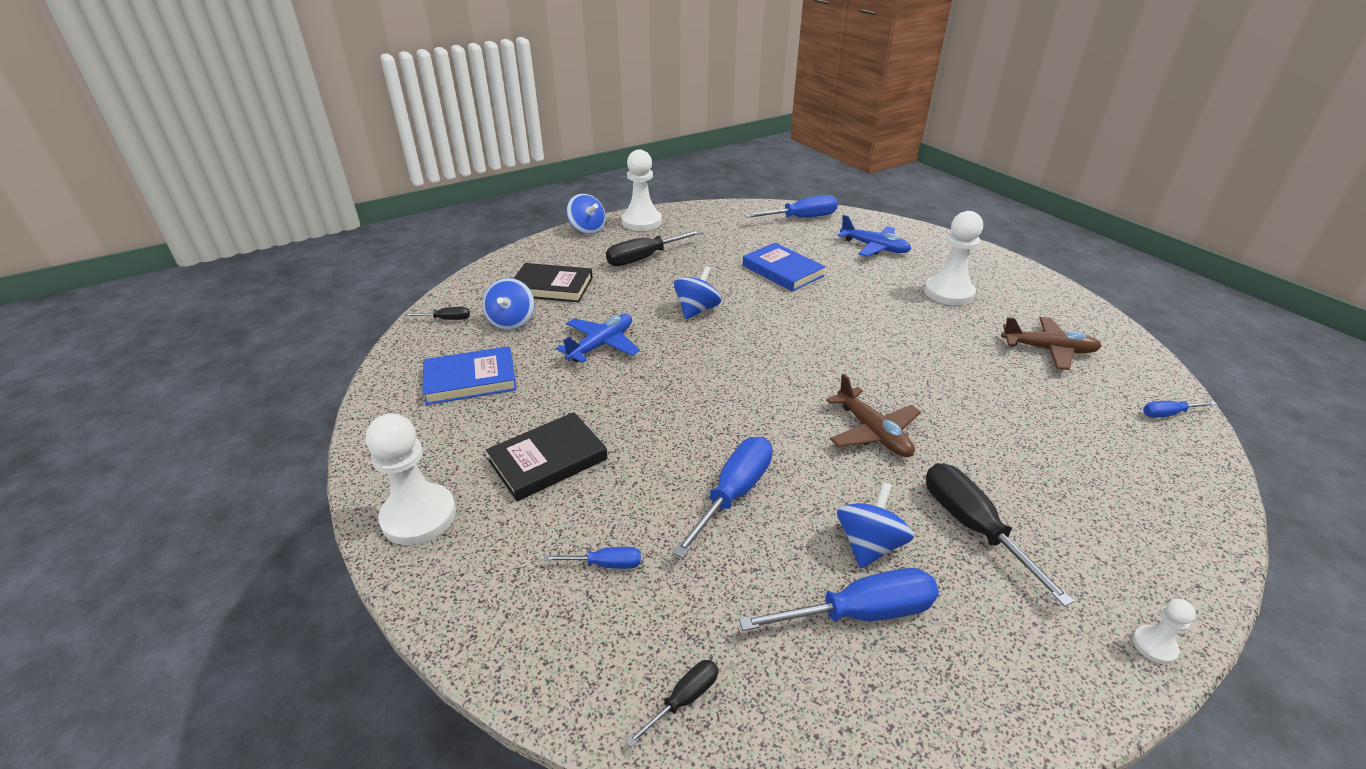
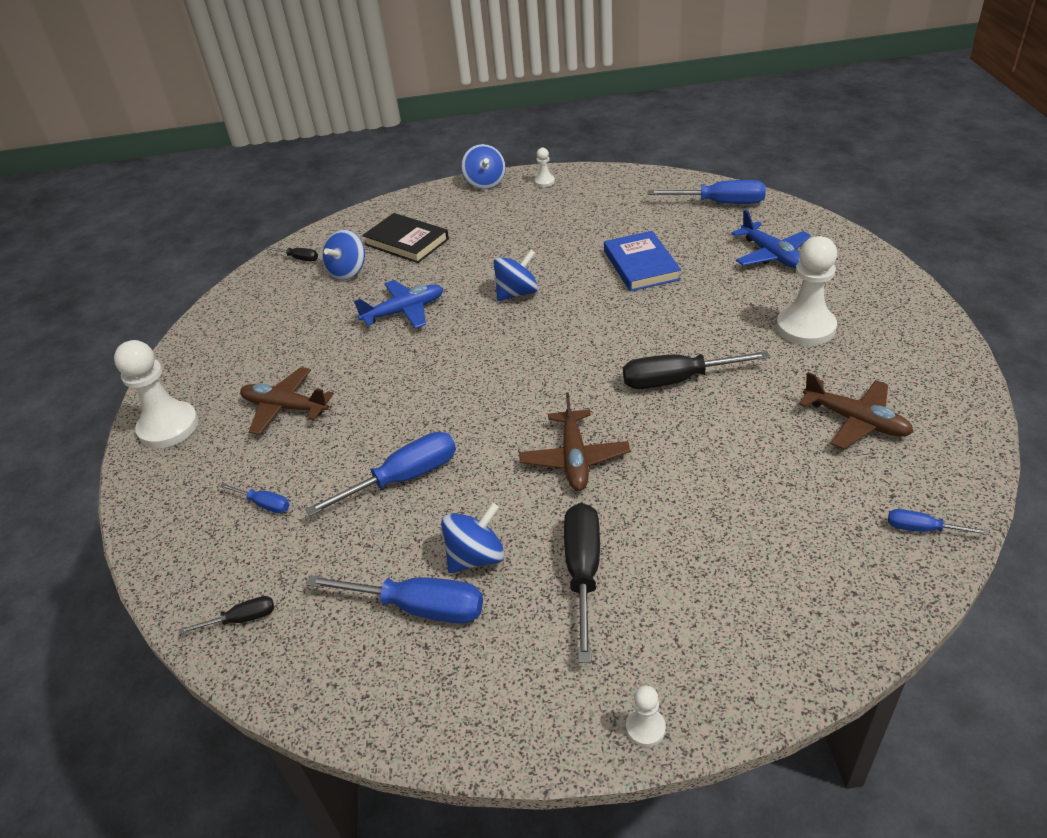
camera: 30 degrees right, 5 degrees up
(470, 379) = (278, 320): blue book -> none
(548, 460) = (285, 407): black book -> brown plane
(641, 222) = (544, 182): white pawn -> white pawn, size x0.46
(644, 258) = (514, 225): black screwdriver -> black screwdriver (677, 380)

